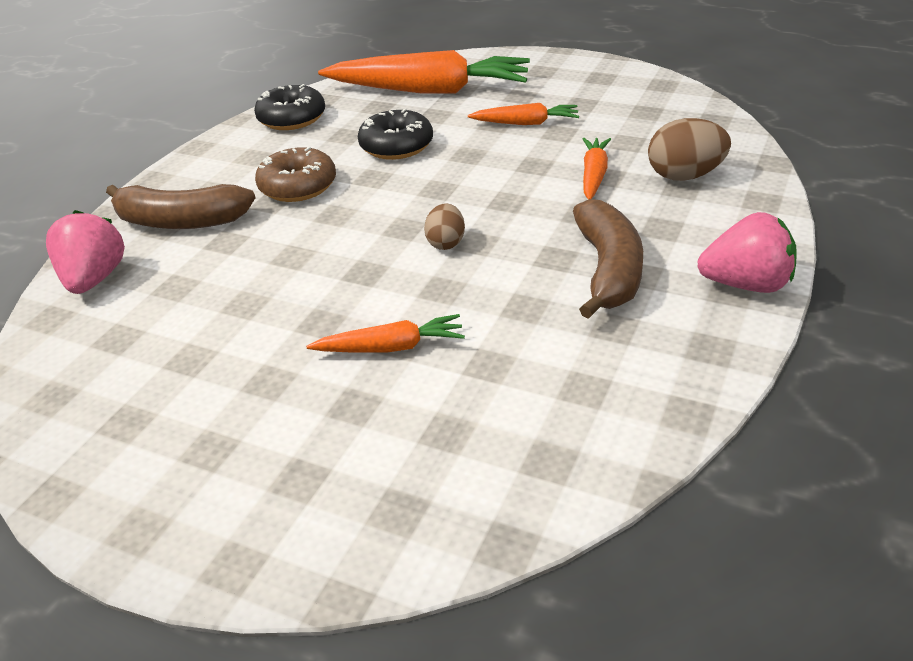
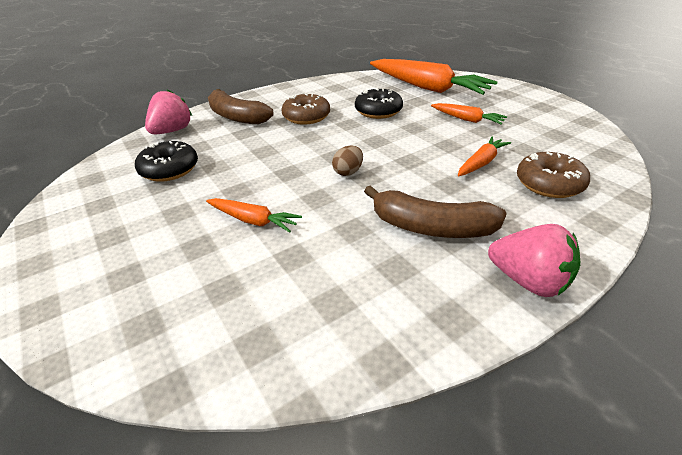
camera: 30 degrees right, 0 degrees up
(292, 119) = (341, 84): black donut -> black donut (170, 170)
(608, 270) = (431, 227): brown banana -> brown banana turned 75 degrees clockwise
(685, 176) = (549, 184): brown egg -> brown donut

